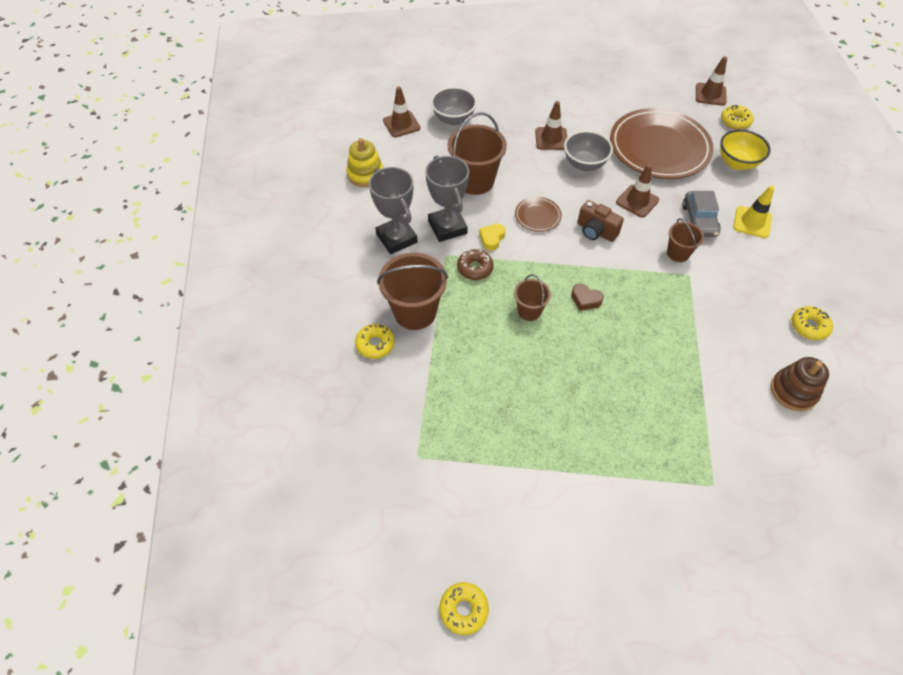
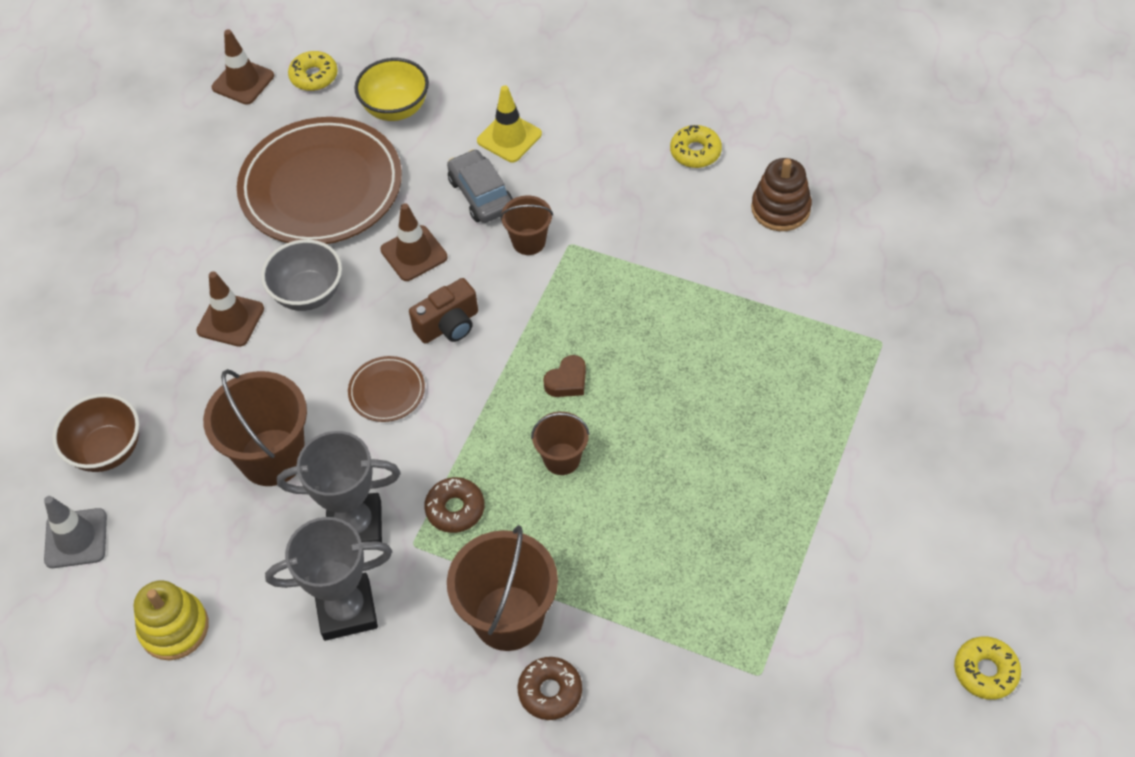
camera: 70 degrees left, 0 degrees up
(375, 344) = (550, 691): yellow donut -> brown donut
(401, 124) = (76, 538): brown traffic cone -> grey traffic cone
(453, 119) = (108, 450): grey bowl -> brown bowl
(492, 238) = (405, 468): yellow heart -> none
(699, 220) = (481, 194): grey car -> grey car turned 135 degrees counterclockwise

